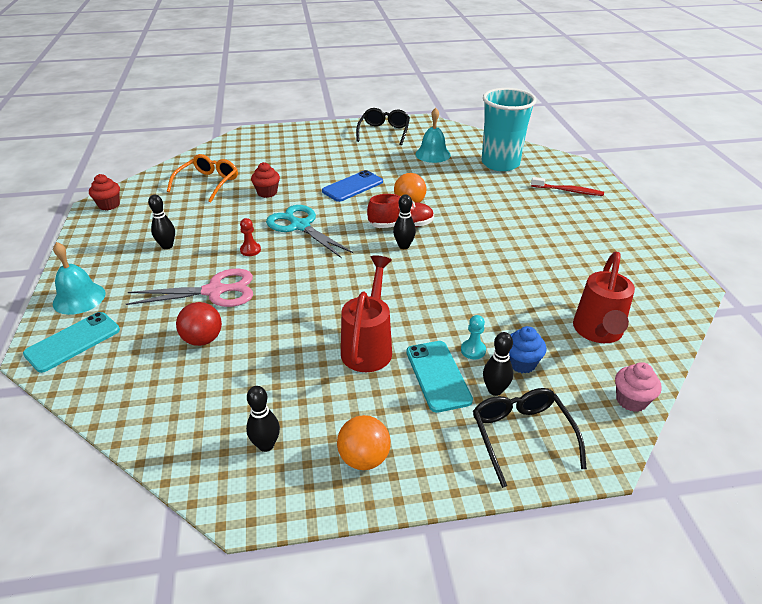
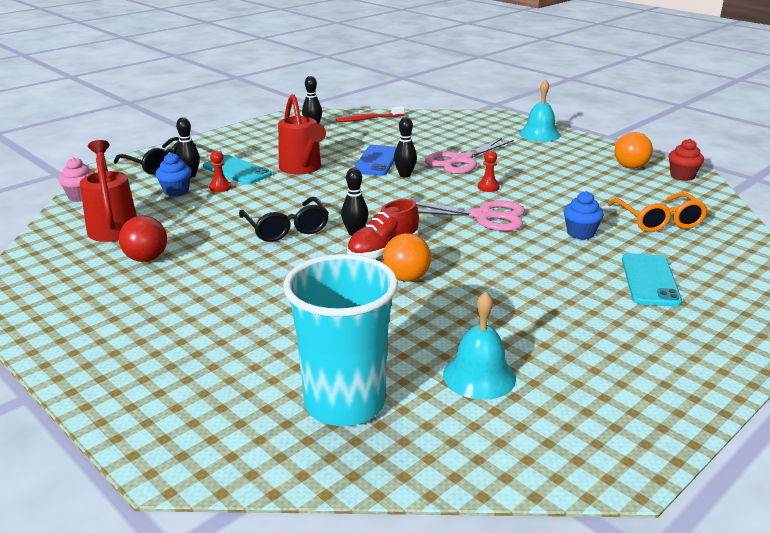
camera: 145 degrees right, 10 degrees down
(73, 342) = (493, 123): turquoise phone -> turquoise phone (649, 280)
(167, 246) = (558, 169): black bowling pin -> black bowling pin (405, 175)
(203, 339) = (419, 143): red ball -> red ball (146, 258)
(267, 193) = (580, 233): red cupcake -> blue cupcake
(300, 226) = (483, 216): turquoise scissors -> pink scissors
(353, 186) = (505, 274): blue phone -> blue phone (376, 161)
(364, 458) = (253, 136): orange ball -> orange ball (630, 167)
(384, 132) = (632, 396): black glasses -> black glasses (286, 228)
(473, 350) = (220, 187): turquoise pawn -> red pawn
(568, 191) = (189, 385): red toothbrush -> red toothbrush (368, 119)

